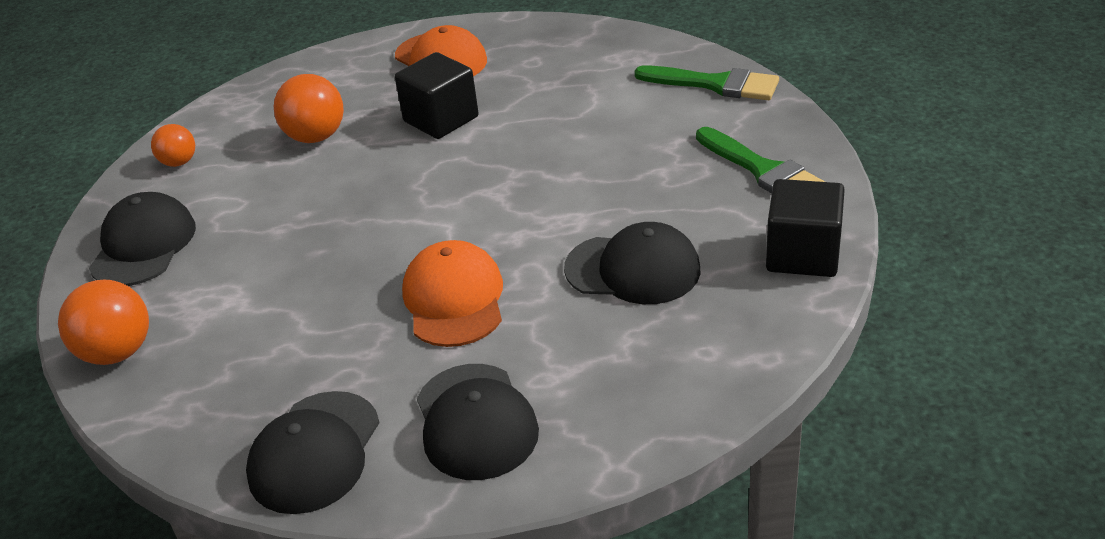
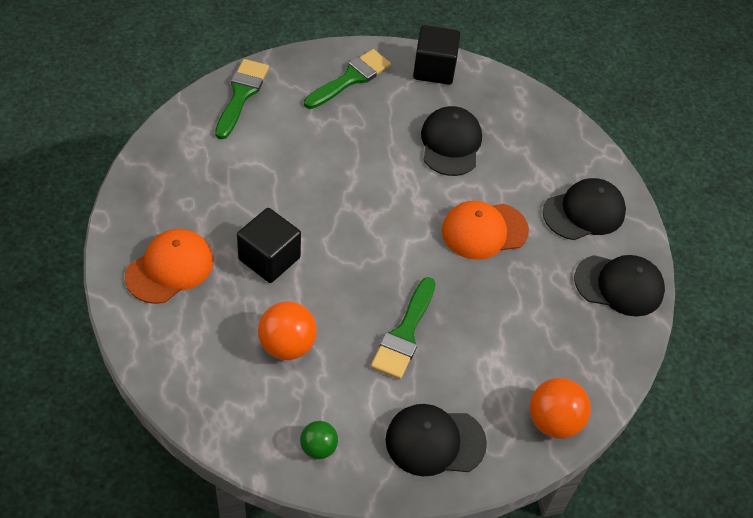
camera: 105 degrees left, 15 degrees up
(179, 162) = (318, 448): orange ball -> green ball
(301, 222) = (404, 334): none -> green brush

